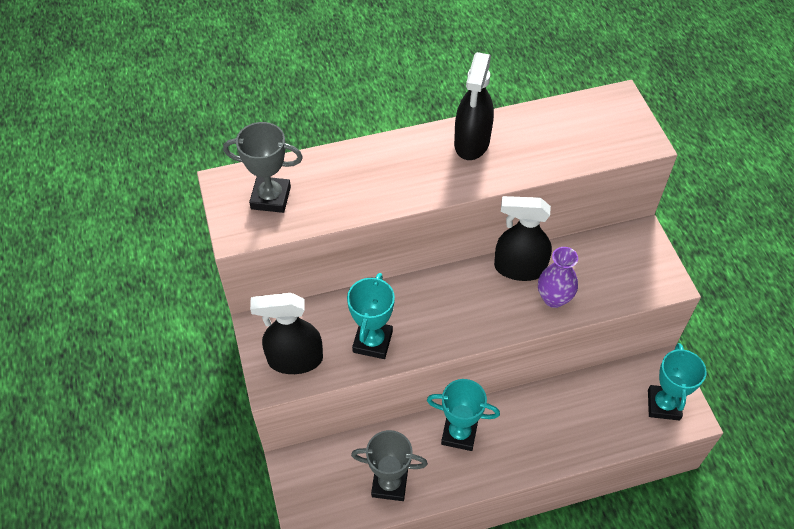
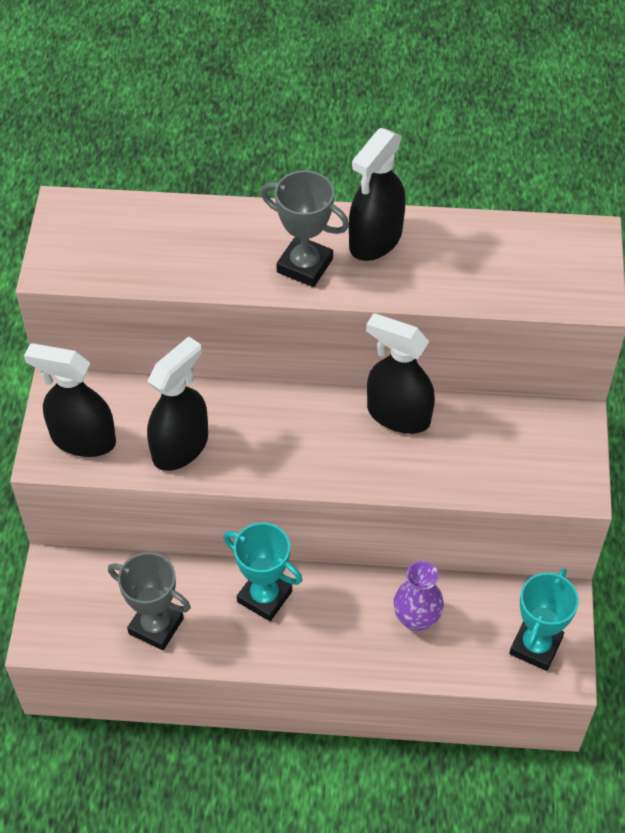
camera: 20 degrees right, 0 degrees up
(271, 198) = (108, 239): grey trophy -> grey trophy (305, 265)
(372, 342) = (180, 447): turquoise trophy -> black spray bottle
(554, 298) = (422, 463): purple vase -> purple vase (416, 618)

